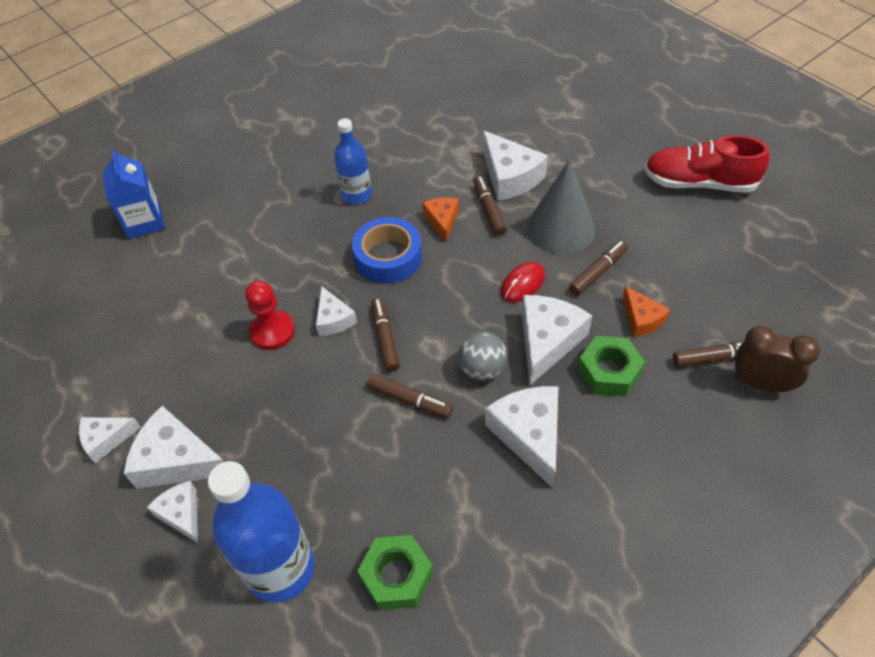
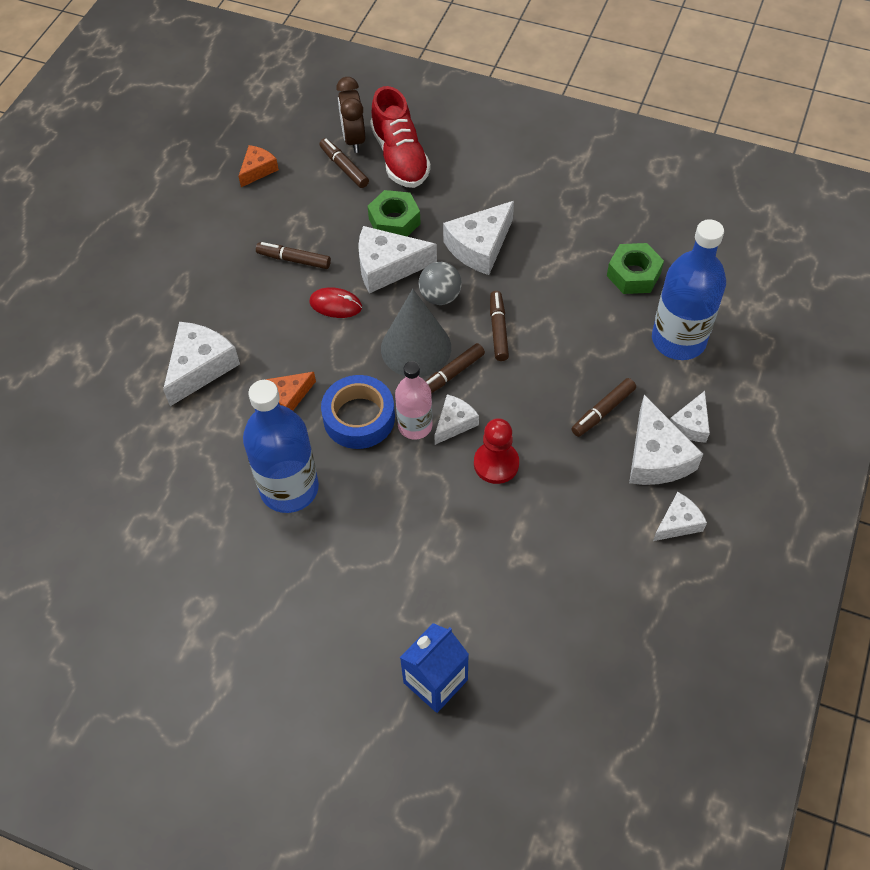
camera: 120 degrees left, 5 degrees up
(106, 439) = (678, 523): white cheese -> white cheese turned 75 degrees counterclockwise
(352, 291) = (415, 426): none -> pink bottle
(356, 195) = (289, 488): blue bottle -> blue bottle, size x1.66
(489, 210) = (256, 365): brown marker -> brown marker (602, 411)
(560, 228) = (253, 302): grey cone -> grey cone (416, 348)
(641, 319) = (330, 218): orange cheese -> orange cheese (258, 170)
(699, 183) = (145, 225): red shoe -> red shoe (400, 157)

